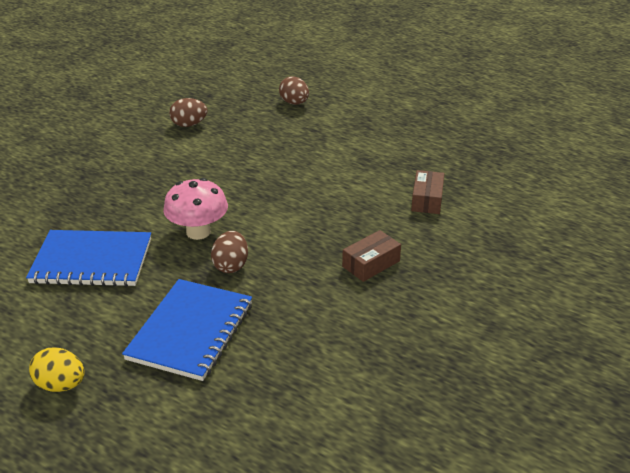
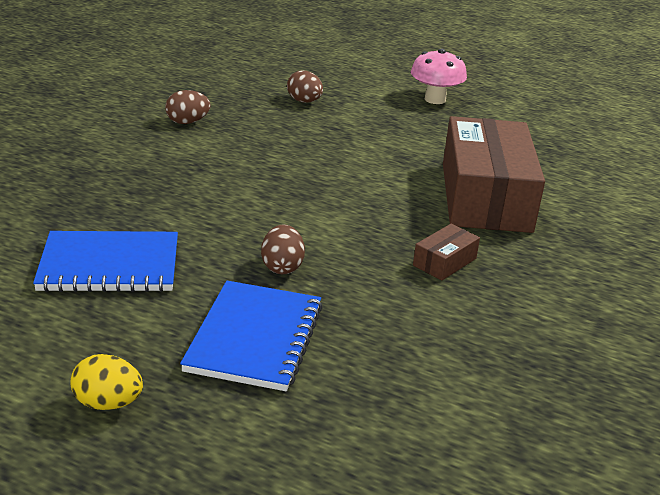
camera: 10 degrees left, 5 degrees down
(198, 232) = (232, 232): pink mushroom -> pink mushroom (435, 99)
(427, 200) = (485, 197): brown box -> brown box, size x2.48

